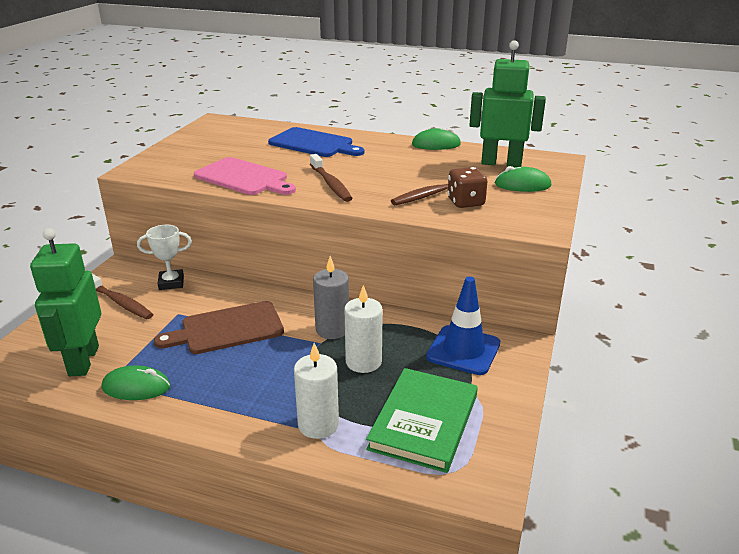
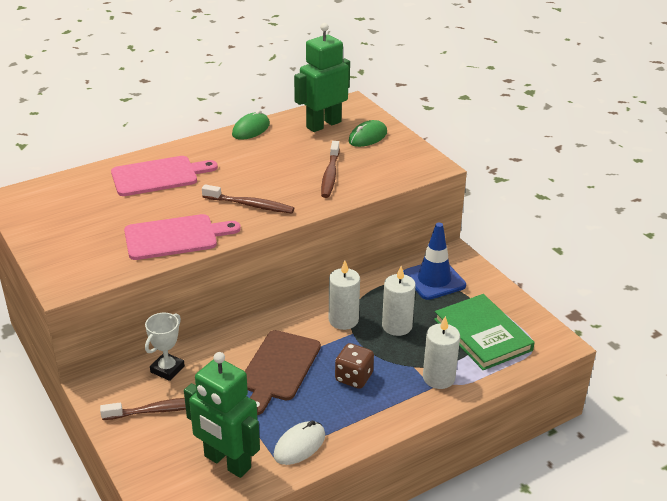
camera: 50 degrees left, 5 degrees up
(136, 387) = (299, 445): green mouse -> white mouse
(314, 144) = (158, 176): blue cutting board -> pink cutting board
(332, 329) = (343, 320): grey candle -> white candle
(465, 202) = (361, 170): brown dice -> brown dice (354, 377)

